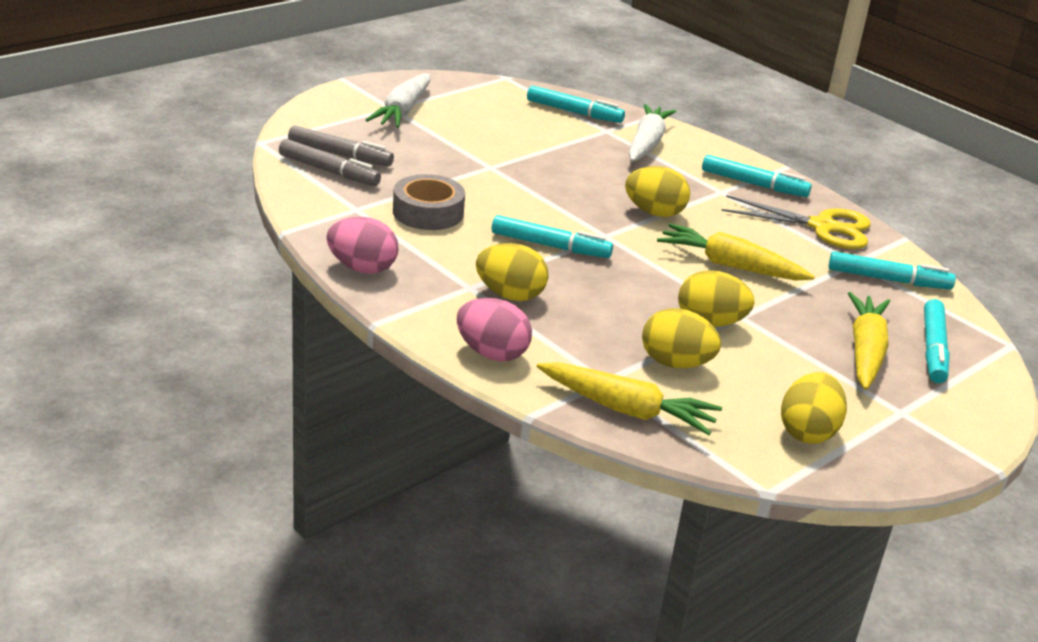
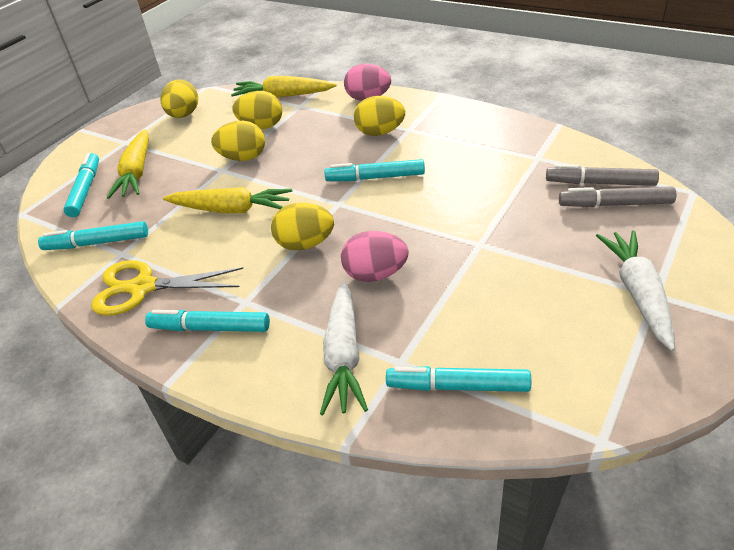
camera: 170 degrees right, 10 degrees up
(362, 268) = (484, 118): pink egg -> pink egg (375, 274)
(428, 212) = (485, 173): grey tape -> none

